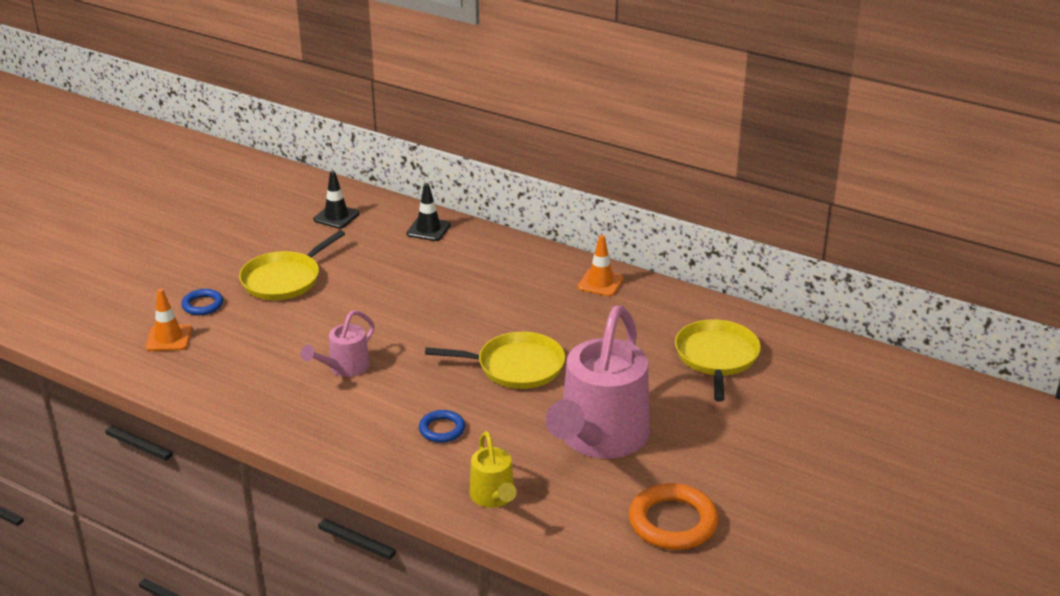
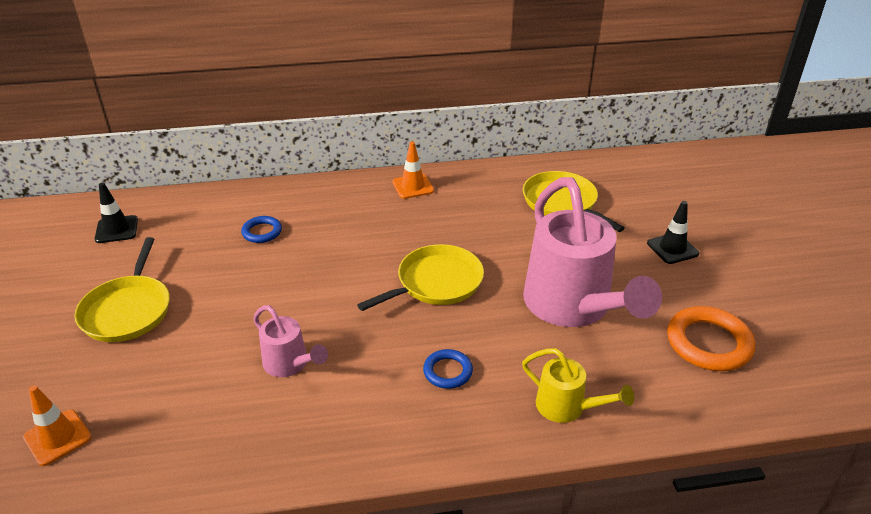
camera: 40 degrees left, 5 degrees up
(202, 305) = (61, 380): blue ring -> blue ring (262, 232)
(344, 368) = (290, 364): pink watering can -> pink watering can turned 45 degrees counterclockwise
(428, 229) = (220, 204): black traffic cone -> black traffic cone (672, 248)

